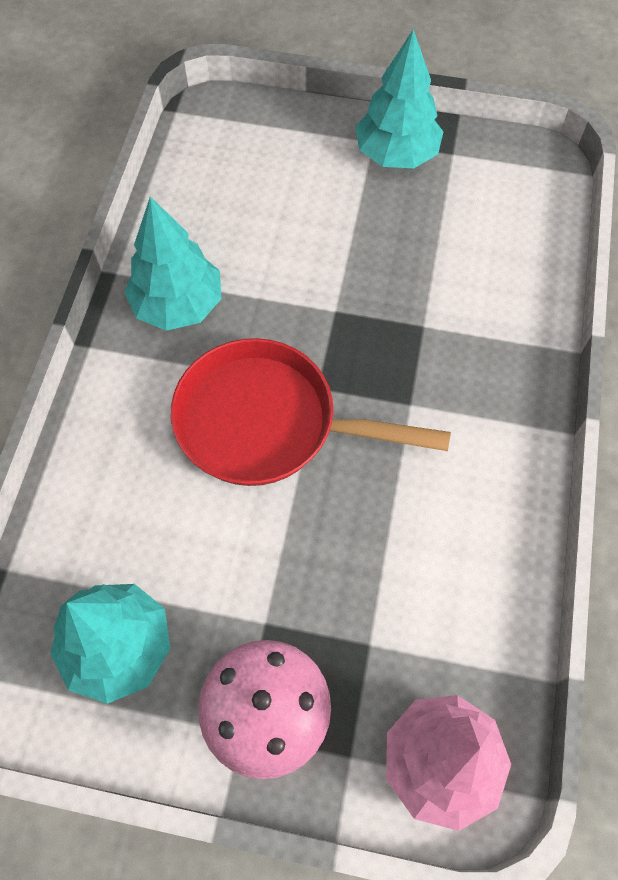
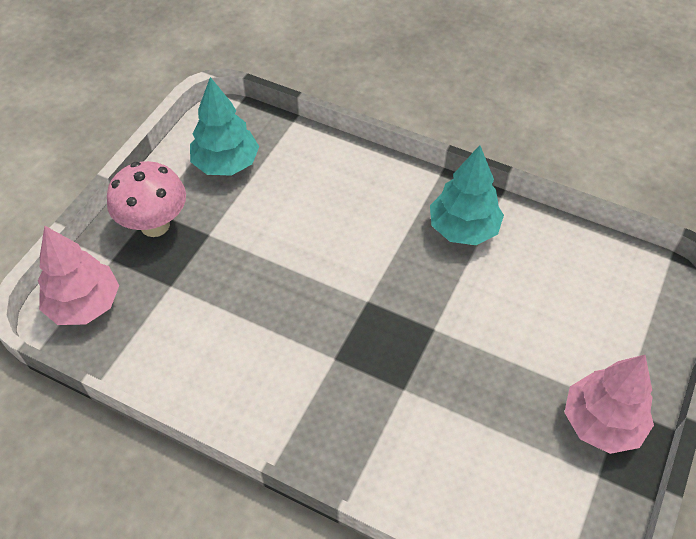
camera: 105 degrees right, 10 degrees down
(267, 423) = (348, 263): red pan -> none
(396, 155) = (601, 422): turquoise tree -> pink tree

